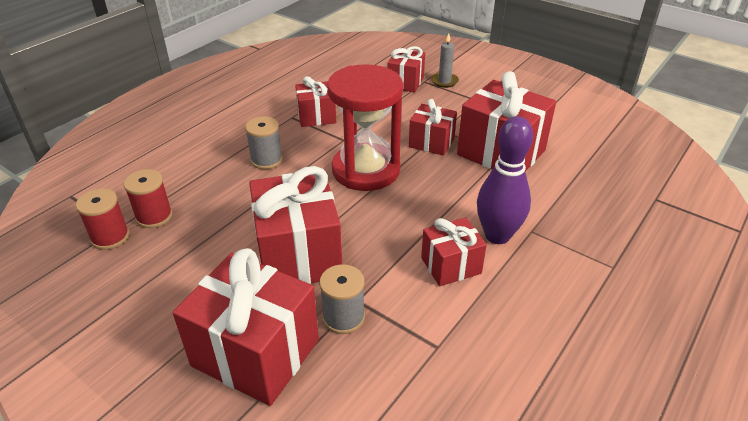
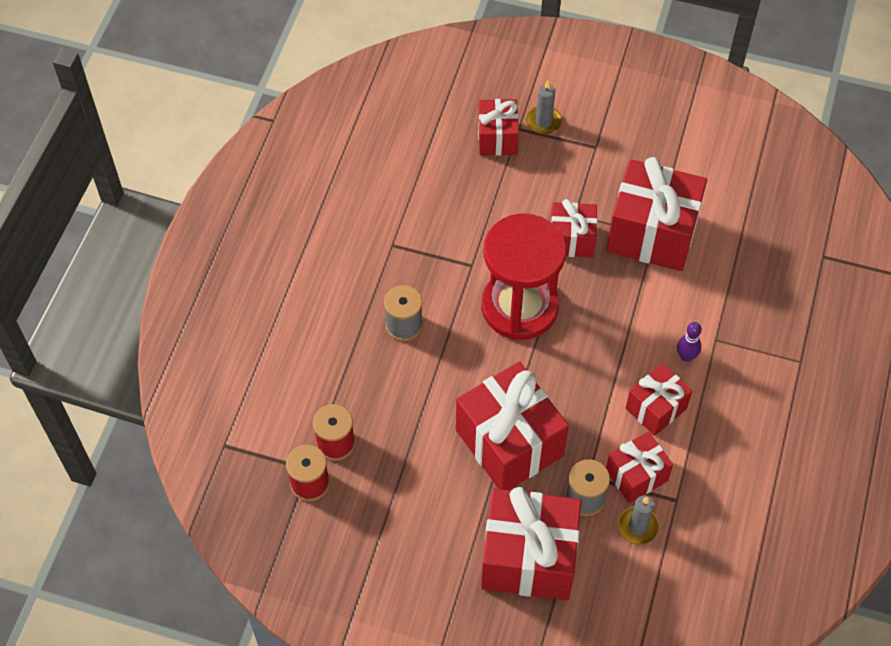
camera: 20 degrees left, 20 degrees up
(316, 116) = (421, 235): red gift -> red gift (636, 475)
(384, 359) = (638, 526): none -> grey candle
(497, 235) = (686, 356): purple bowling pin -> purple bowling pin, size x0.46

